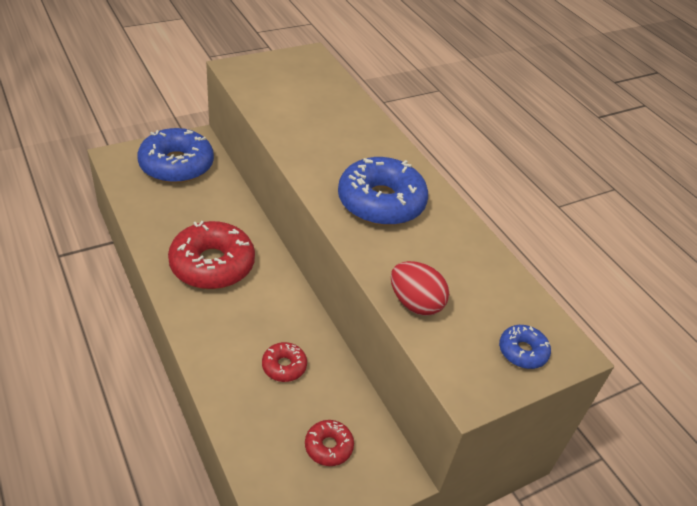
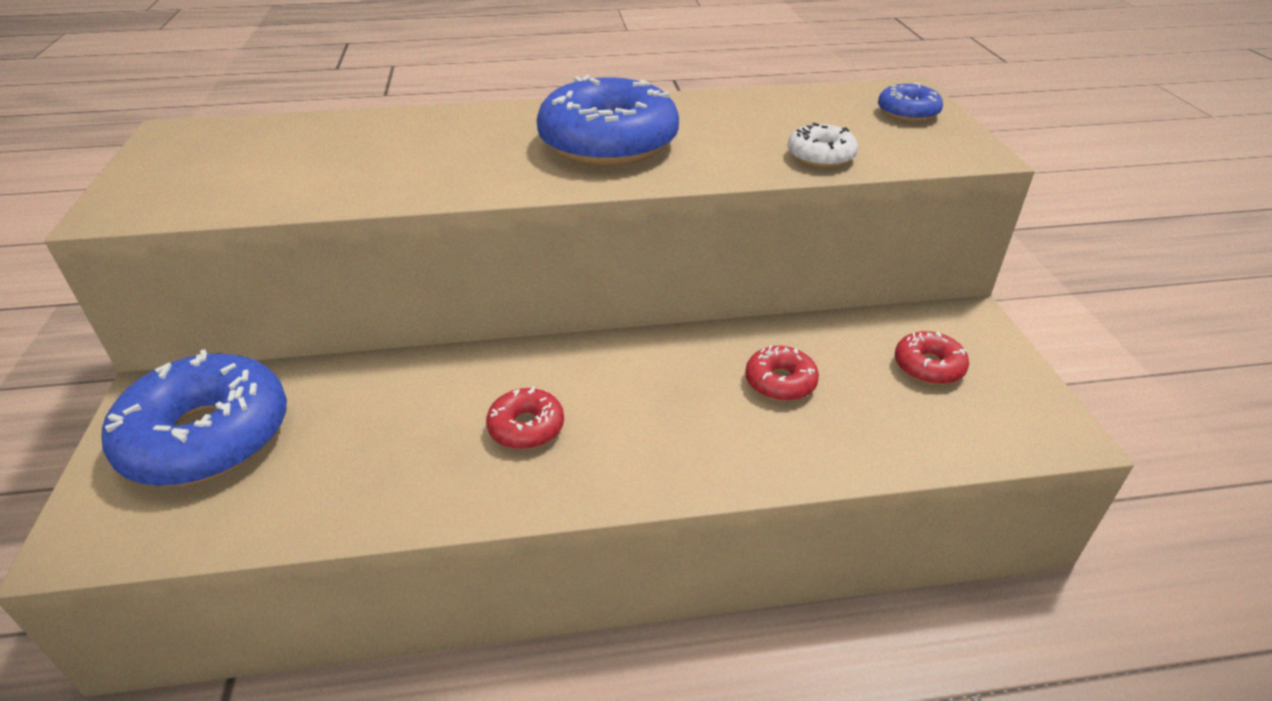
camera: 65 degrees left, 5 degrees down
(212, 264) = (526, 427): red donut -> red donut, size x0.48
(415, 303) = (820, 156): red egg -> white donut

